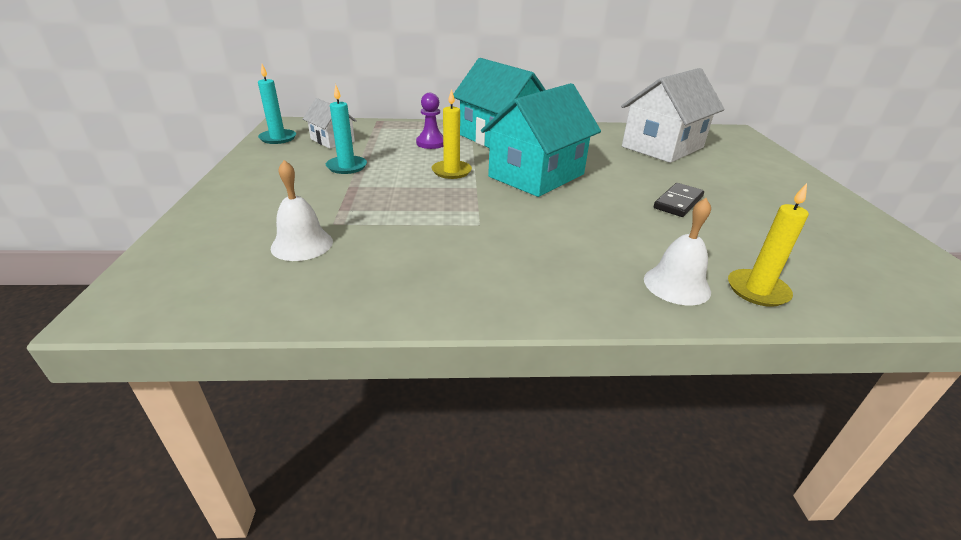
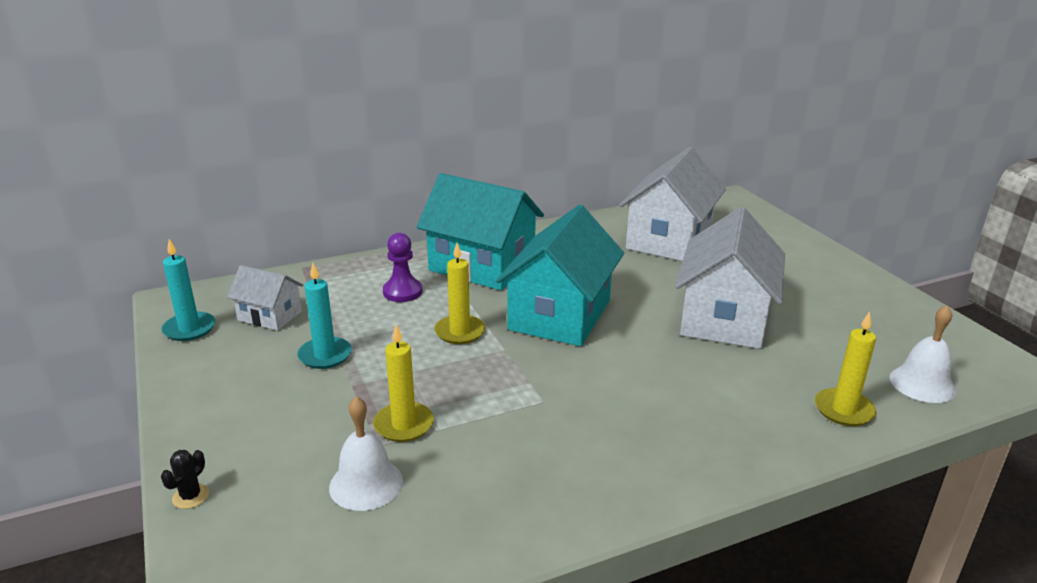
camera: 20 degrees left, 5 degrees down
(185, 223) = (190, 496): none -> black cactus
(362, 216) = (404, 425): none -> yellow candle
(676, 285) = (774, 424): white bell -> white bell (922, 384)
(678, 202) = (724, 318): black domino -> white house

